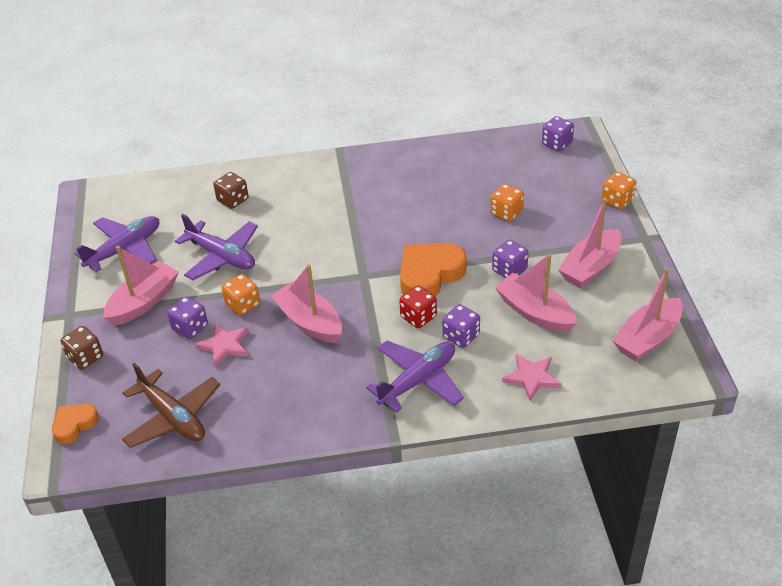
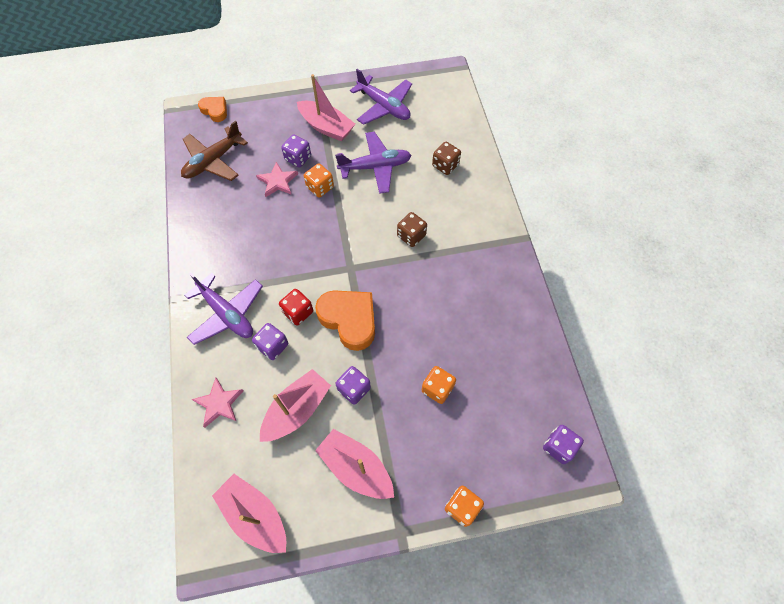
camera: 85 degrees right, 20 degrees up
(85, 357) = (274, 105): brown dice -> brown dice (411, 236)
(221, 256) = (375, 167): purple plane -> purple plane turned 135 degrees counterclockwise
(309, 322) = (298, 233): pink boat -> none

